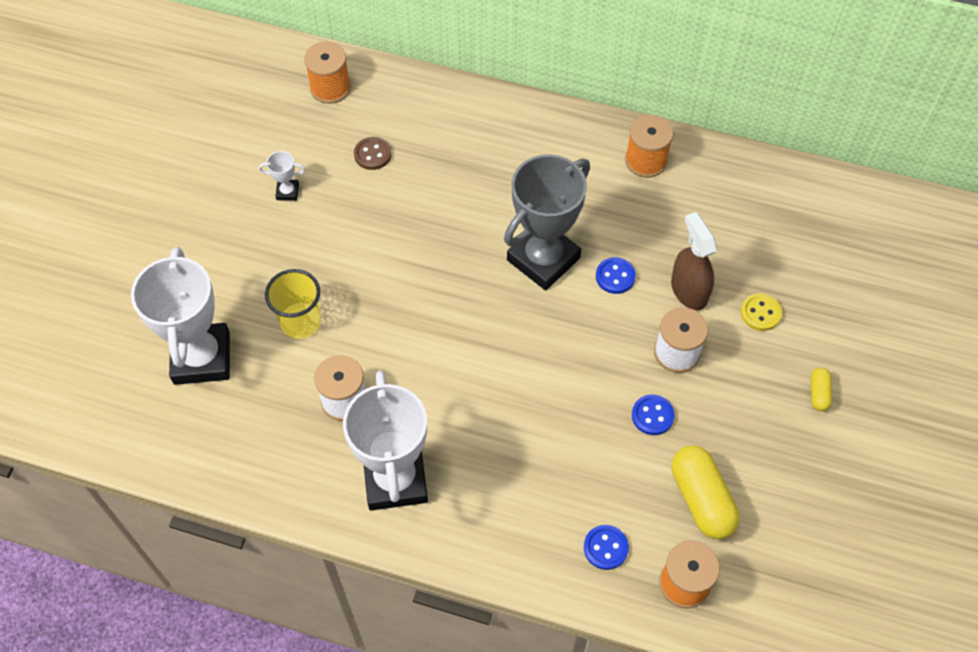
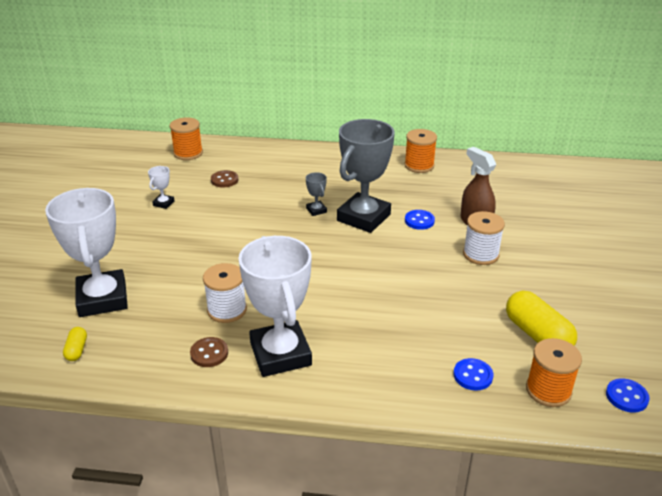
camera: 10 degrees left, 25 degrees down
(287, 192) = (163, 203): white trophy -> white trophy turned 60 degrees counterclockwise
(300, 322) = (183, 269): yellow cup -> none
(316, 465) = (209, 353): none -> brown button
(484, 235) = (316, 210): none -> grey trophy
(652, 415) = (477, 290): blue button -> blue button (626, 397)
(760, 313) = (531, 228): yellow button -> none
(819, 393) = (595, 264): yellow capsule -> yellow capsule (77, 350)

